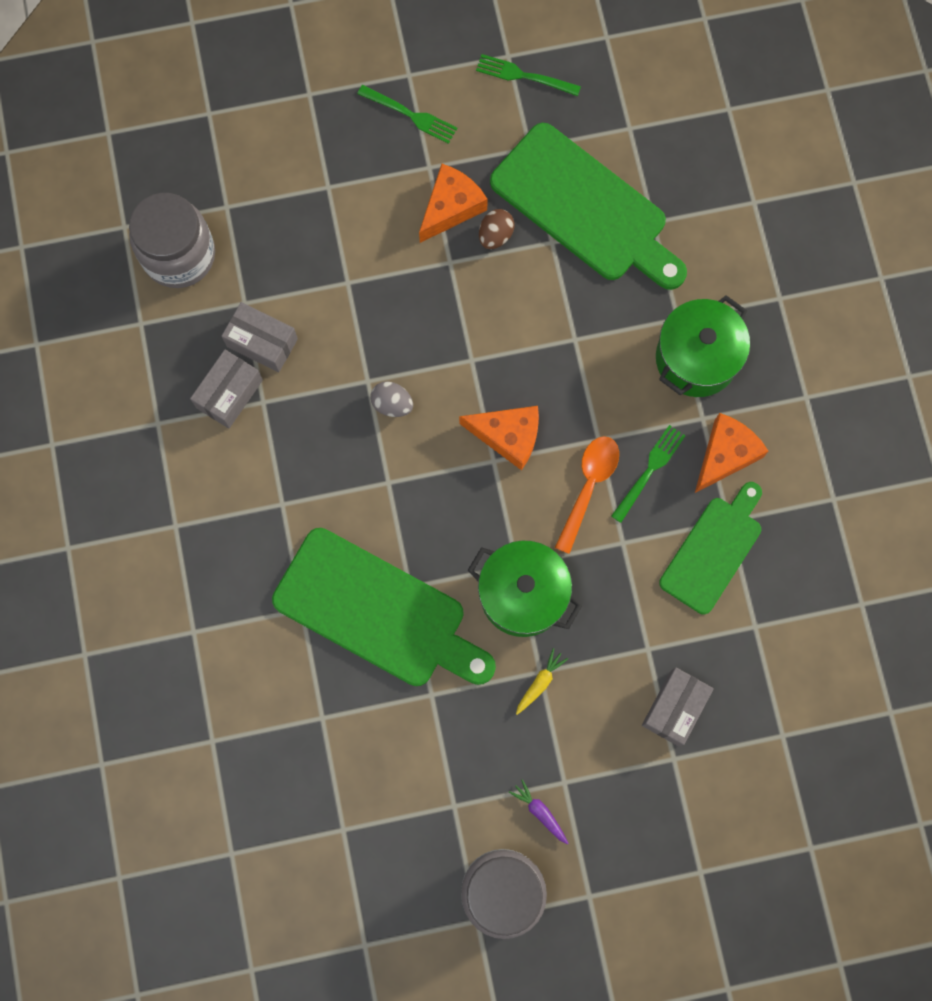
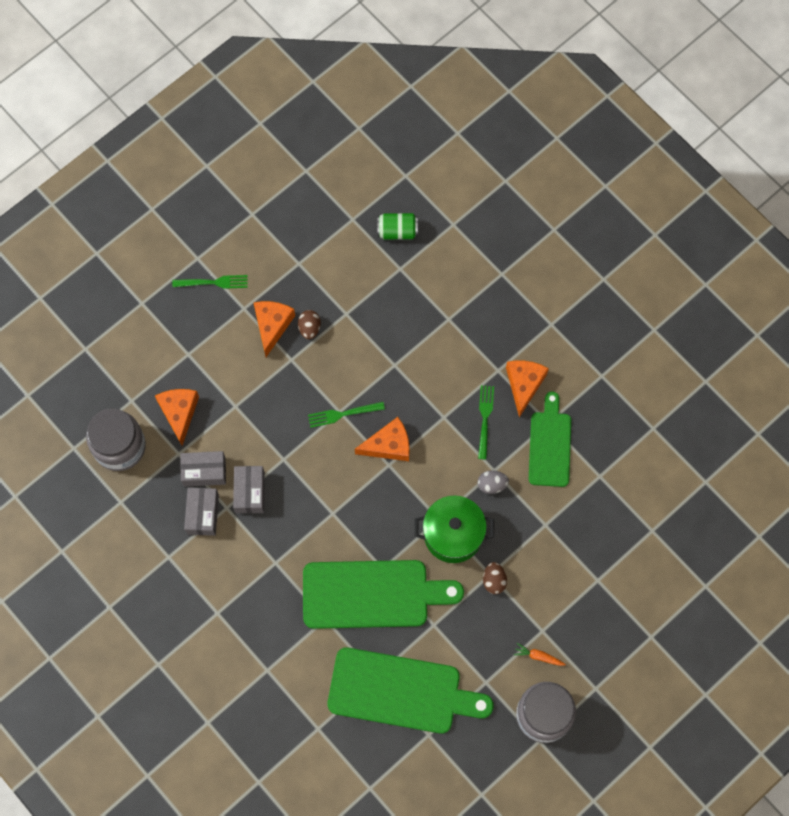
camera: 30 degrees left, 5 degrees down
(274, 253) = (179, 413): none -> orange cheese
(392, 404) = (307, 465): grey egg -> grey egg (492, 485)
(524, 76) = (269, 221): green fork -> green fork (343, 414)
(540, 682) = (494, 580): yellow carrot -> brown egg
(540, 812) = (538, 656): purple carrot -> orange carrot
(585, 208) = (354, 282): green cutting board -> green cutting board (401, 691)
(588, 486) = (454, 448): orange spoon -> none
(674, 708) = (581, 550): grey box -> grey box (250, 492)
(677, 173) = (397, 231): none -> green can
(696, 358) = (473, 337): green pot -> none

